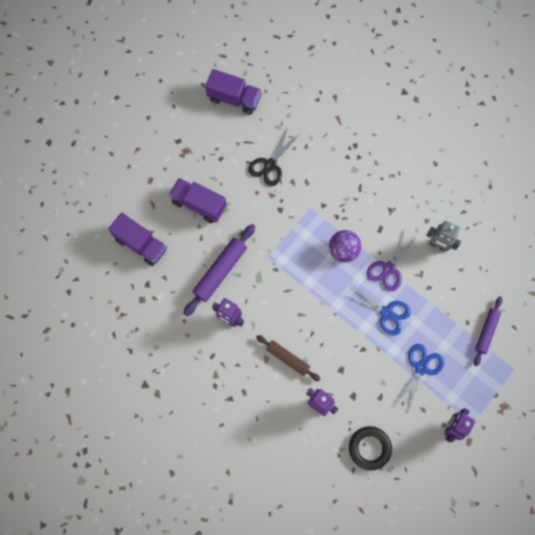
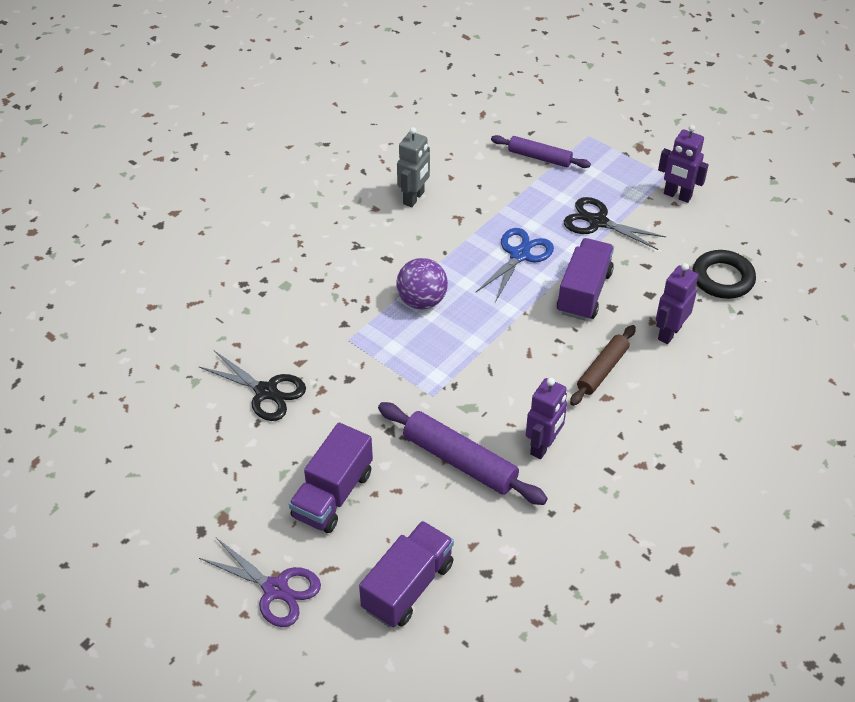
camera: 90 degrees left, 25 degrees down
(234, 98) = (128, 444): purple truck -> purple truck (584, 292)
(389, 268) = (450, 250): purple scissors -> purple scissors (276, 589)
(421, 368) = (598, 222): blue scissors -> black scissors

